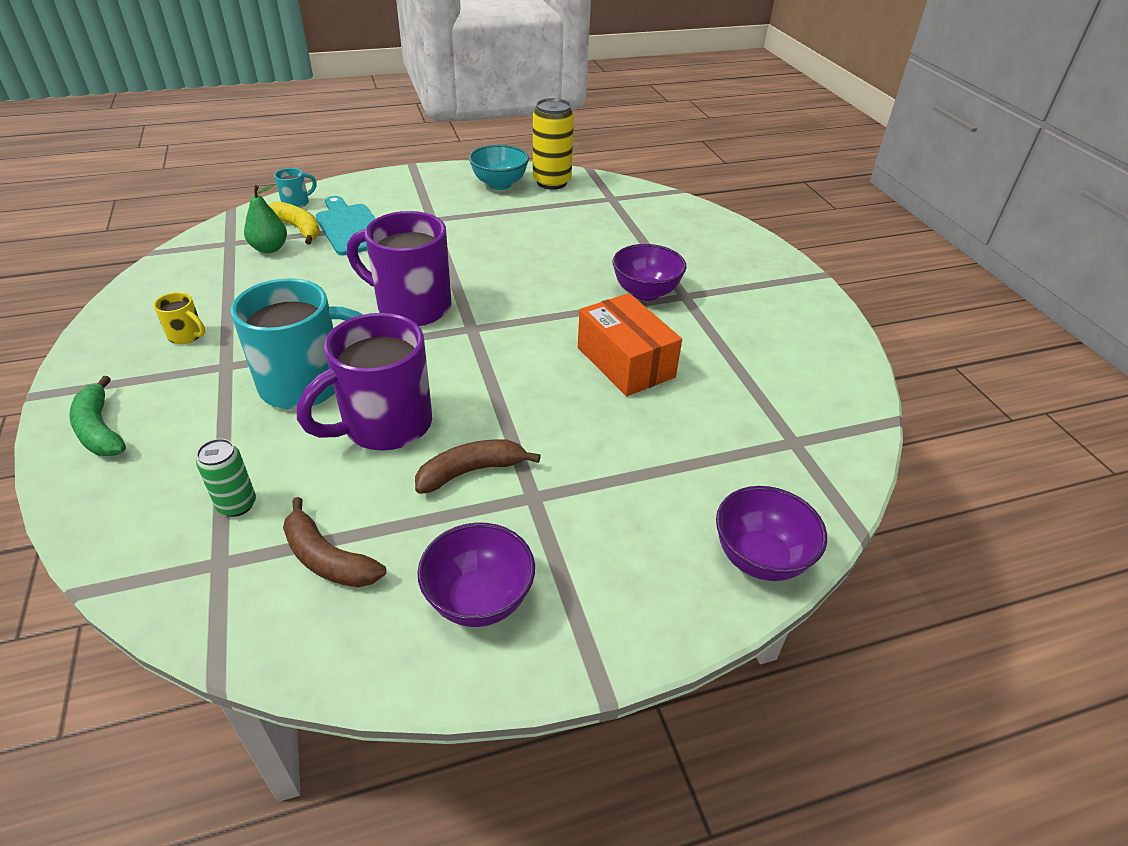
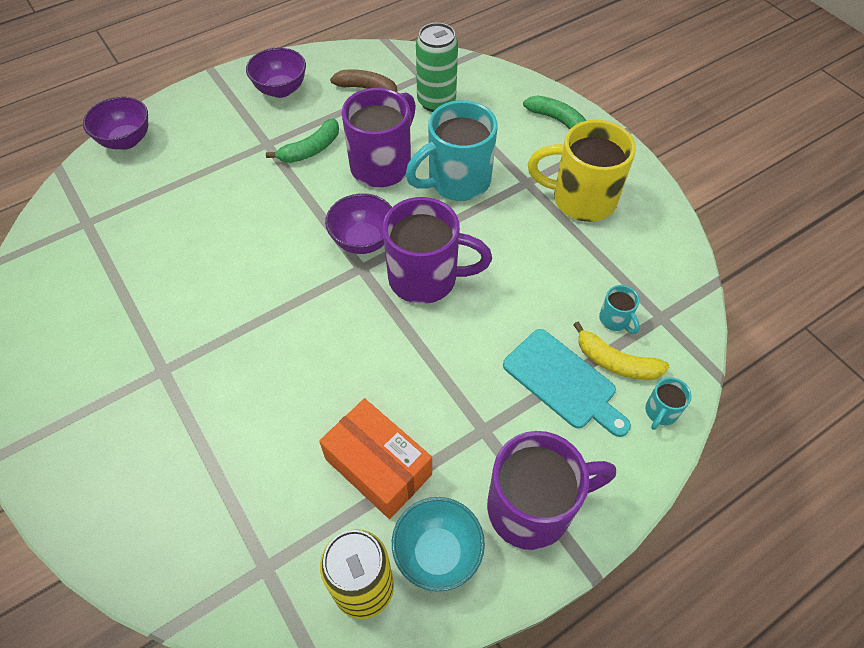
camera: 165 degrees right, 15 degrees up
(187, 336) = (581, 199): yellow mug -> yellow mug, size x2.29
(237, 505) = (436, 102): green can -> green can, size x1.72
(269, 248) = (615, 320): green pear -> turquoise mug
(426, 187) = (532, 508): none -> purple mug
(471, 471) = (311, 149): brown banana -> green banana
(625, 362) = (218, 264): orange box -> orange box (378, 467)
(645, 293) = (204, 362): purple bowl -> purple bowl (363, 241)

